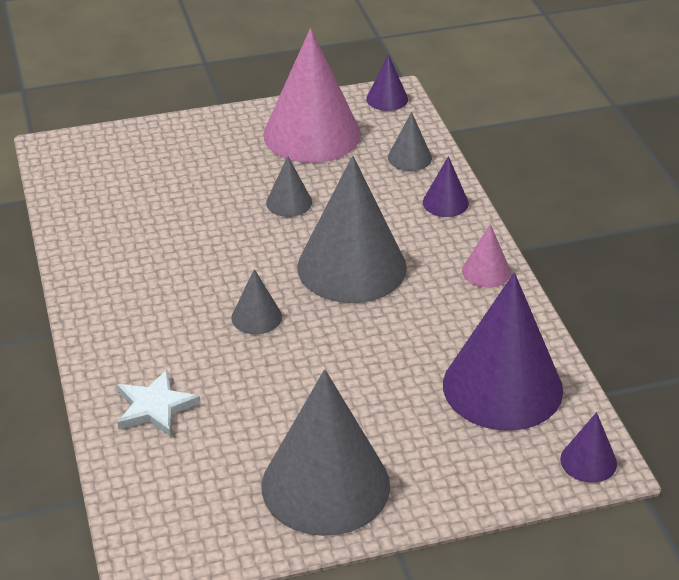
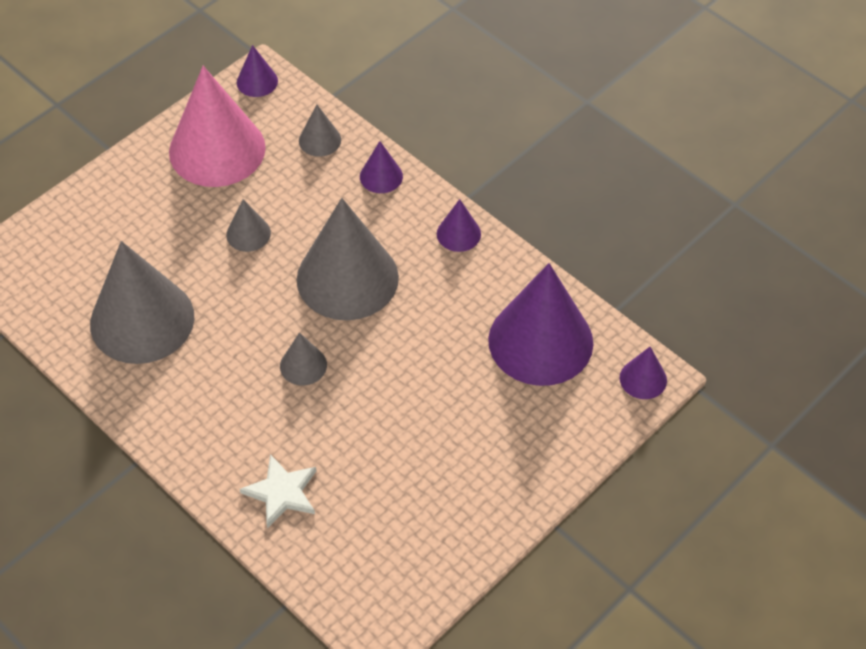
camera: 30 degrees left, 15 degrees up
(325, 485) = (466, 497): grey cone -> grey cone (142, 320)
(486, 271) = (458, 234): pink cone -> purple cone

